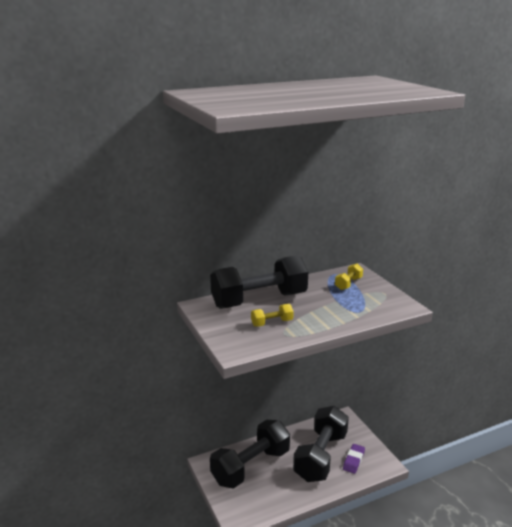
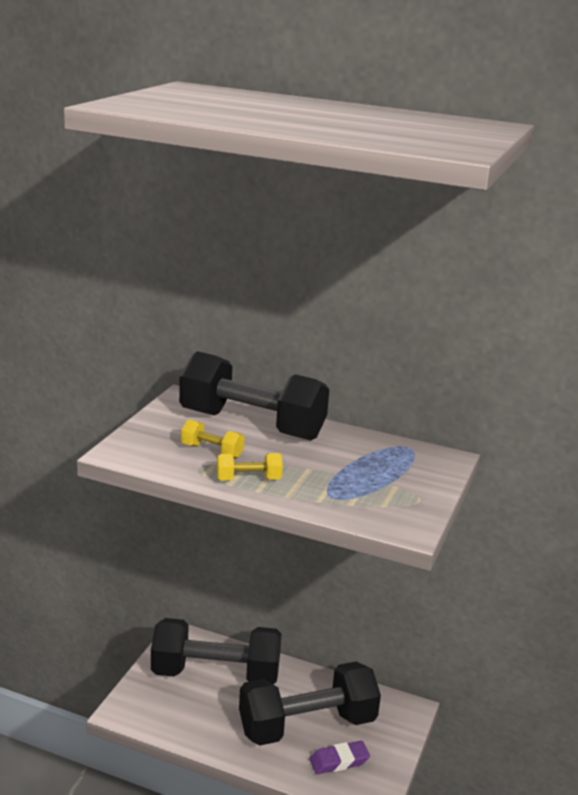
camera: 45 degrees right, 0 degrees up
(348, 284) = (398, 465): yellow dumbbell -> yellow dumbbell (248, 479)

